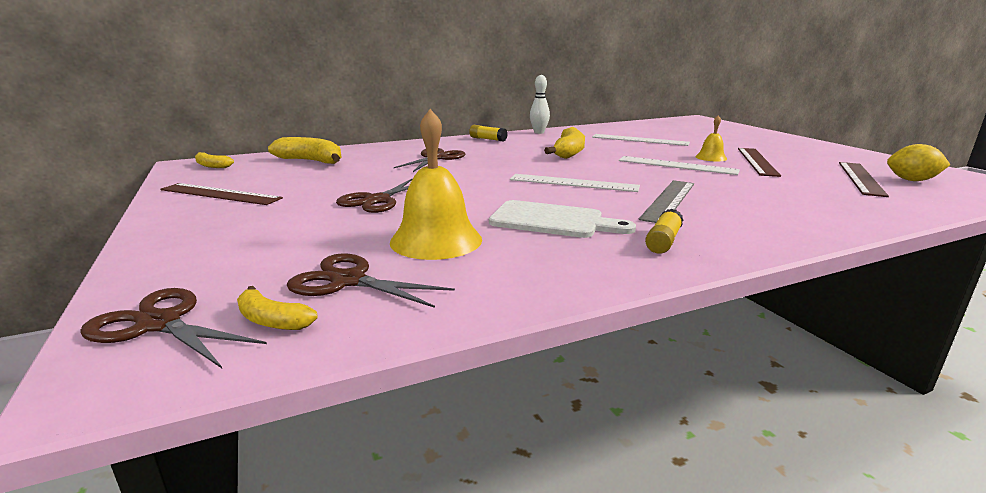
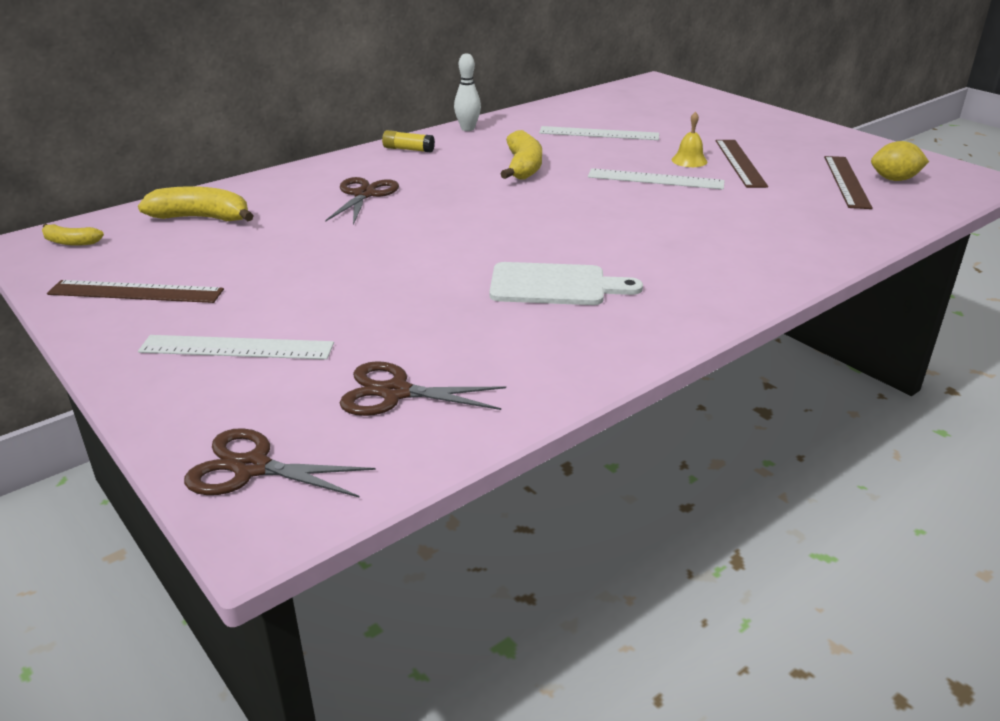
camera: 15 degrees left, 10 degrees up
(272, 320) = (358, 446): yellow banana -> none
(377, 200) = (342, 278): brown scissors -> none
(436, 240) = (448, 329): yellow bell -> none
(573, 183) = (551, 223): white ruler -> white ruler (236, 348)
(663, 241) = (673, 299): yellow glue stick -> none
(669, 200) = (663, 240): grey ruler -> none

